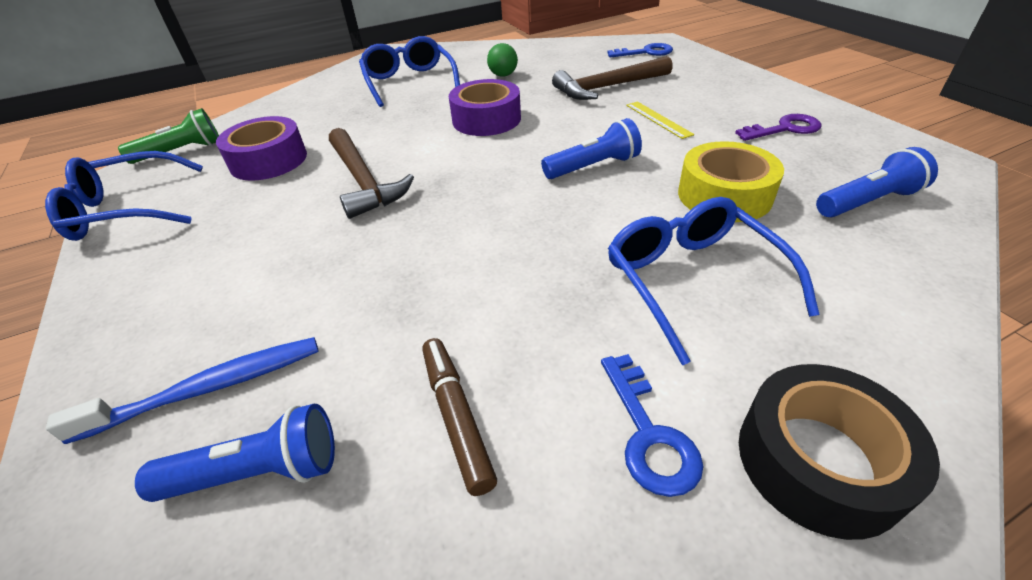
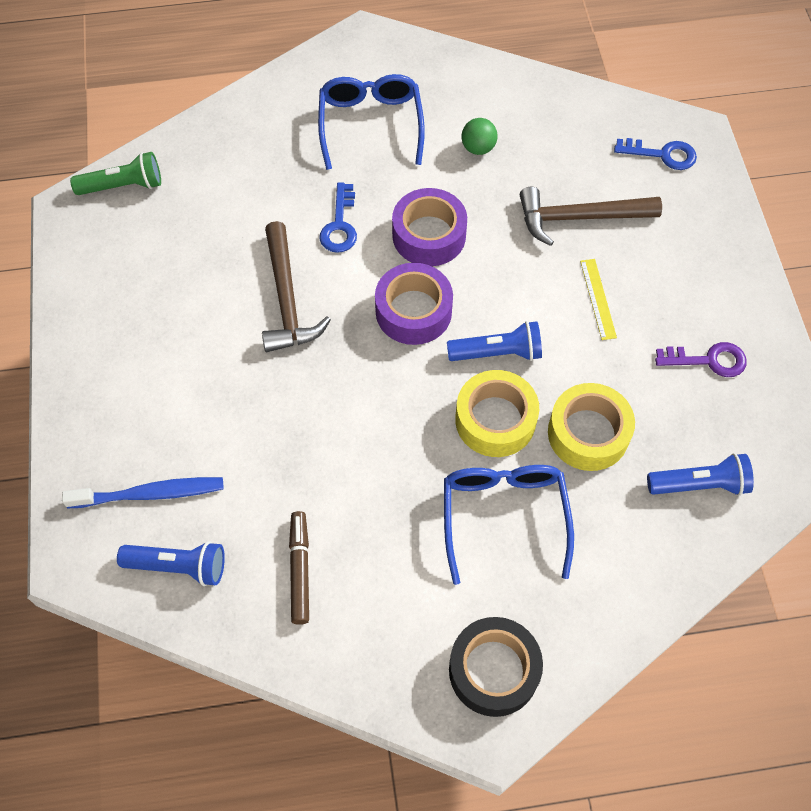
camera: 15 degrees right, 20 degrees up
(127, 210) = (80, 269): blue glasses -> none
(268, 160) = (205, 232): purple tape -> purple tape (413, 311)
(624, 209) = (495, 420): none -> yellow tape
(649, 434) = (408, 621): blue key -> blue key (340, 225)

